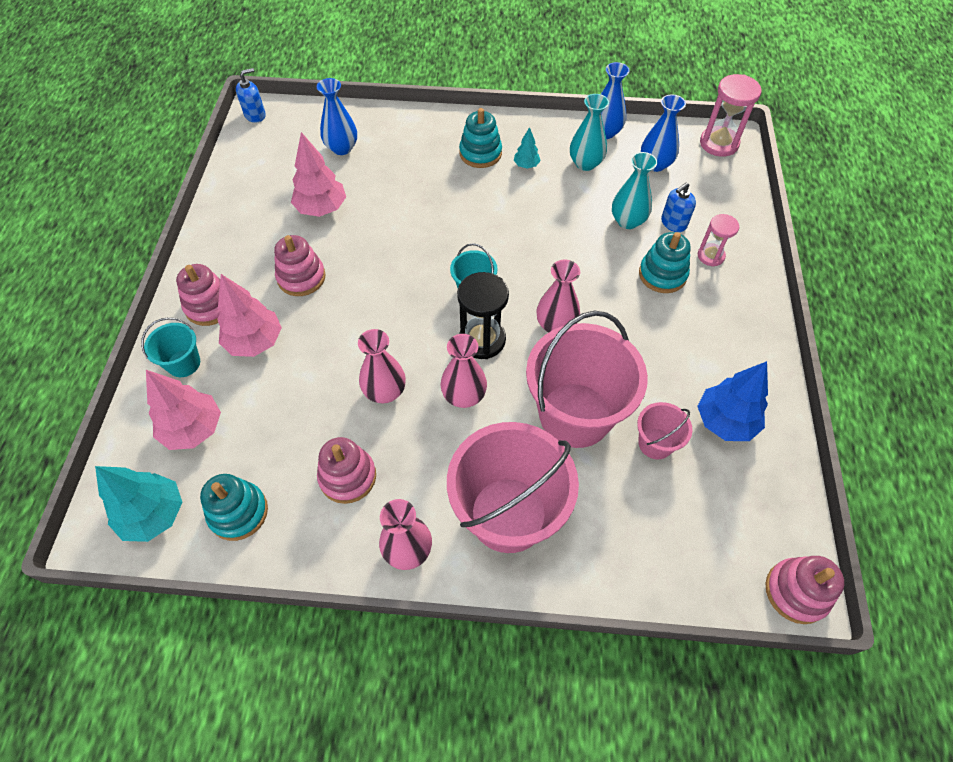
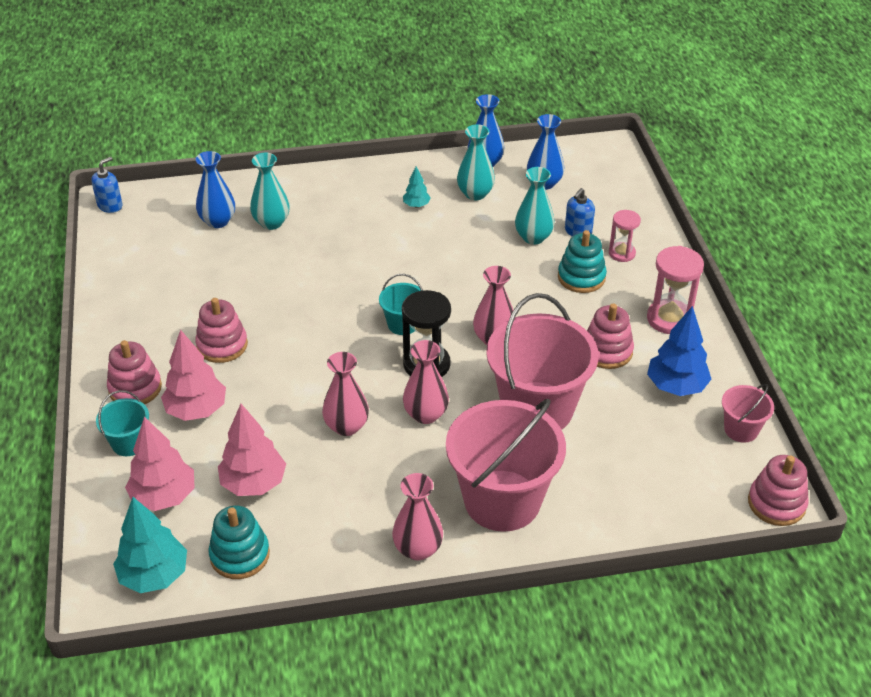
camera: 15 degrees left, 15 degrees down
(322, 208) = (218, 280): pink tree -> pink tree (254, 483)
(347, 477) = (337, 503): pink stacking toy -> pink stacking toy (607, 351)
(388, 158) = (271, 222): none -> turquoise vase
(480, 153) = (366, 202): turquoise stacking toy -> none
(655, 443) = (619, 416): pink bucket -> pink bucket (741, 429)
(719, 143) = (600, 155): pink hourglass -> pink hourglass (669, 319)

